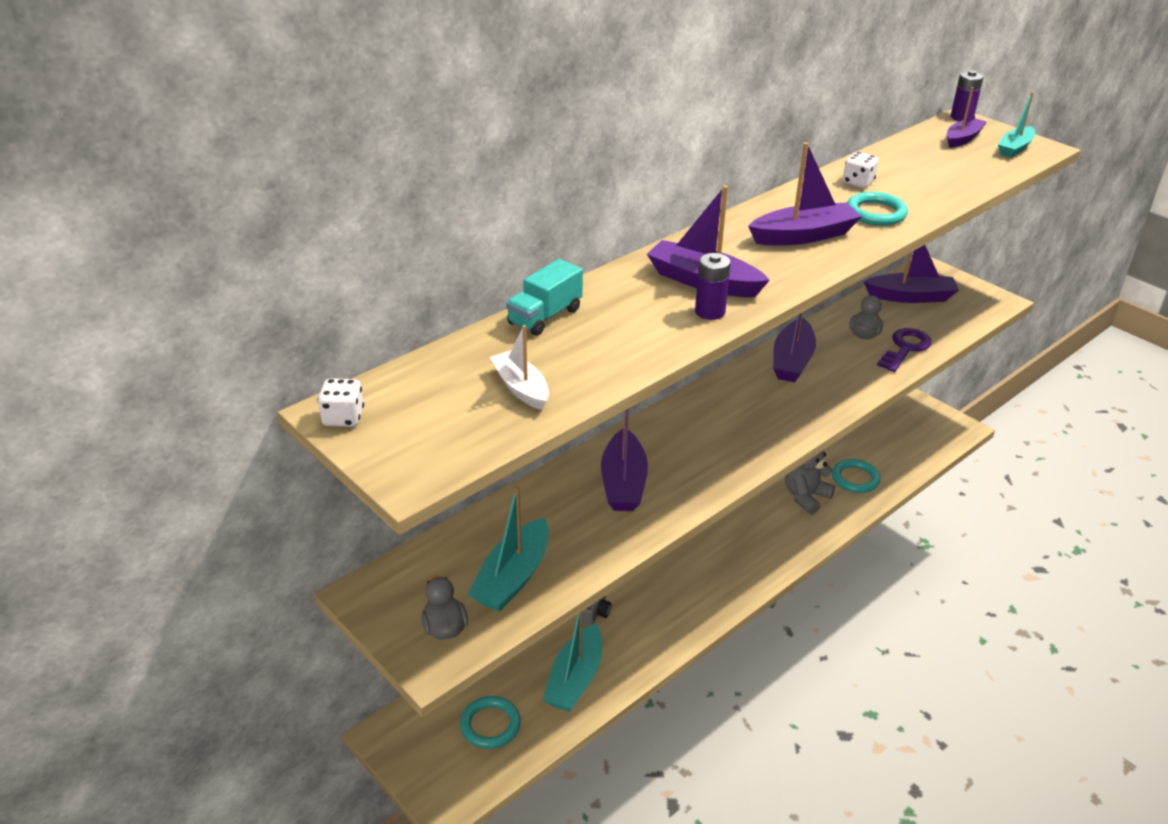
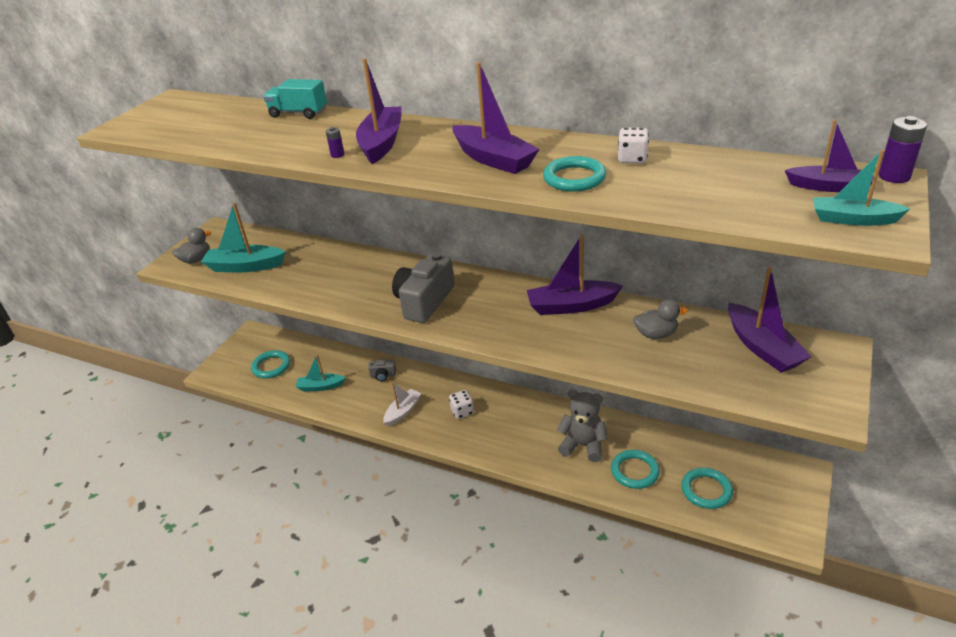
camera: 70 degrees right, 0 degrees up
(343, 418) = (166, 101): white dice -> white dice (462, 411)
(521, 388) = (211, 129): white boat -> white boat (403, 411)
(575, 679) = (320, 387): turquoise boat -> turquoise boat, size x0.65
(623, 483) = (355, 276): purple boat -> none
(710, 312) = (337, 155): purple battery -> purple battery, size x0.56
(719, 445) = (424, 301): none -> grey camera
(896, 449) = (706, 490): none -> turquoise ring
(905, 348) = (656, 364): purple key -> none

